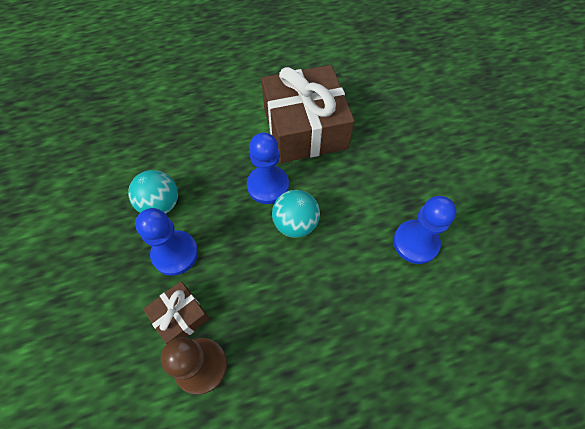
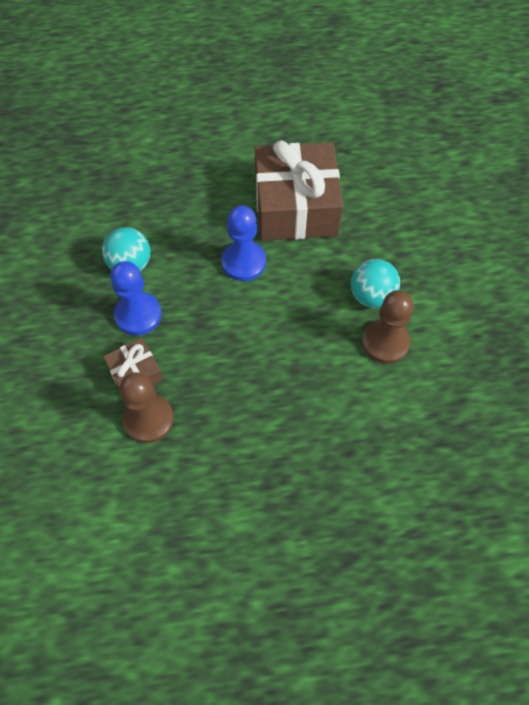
camera: 10 degrees right, 0 degrees up
(295, 223) = (265, 304): turquoise ball -> turquoise ball (371, 296)
(415, 242) = (385, 342): blue pawn -> brown pawn

